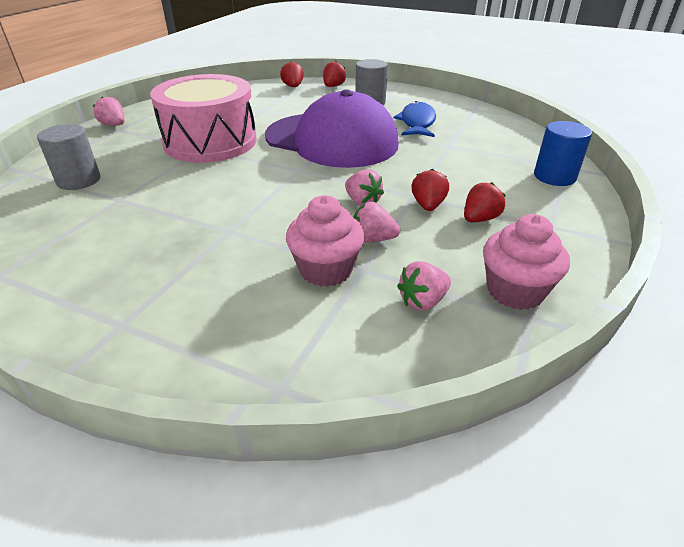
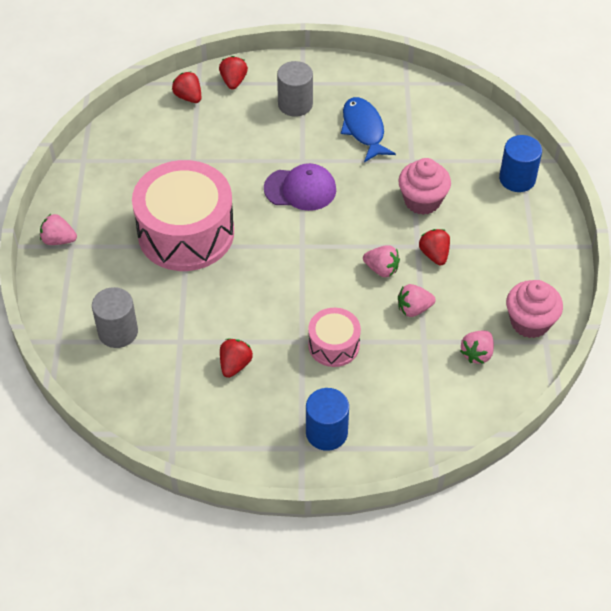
camera: 25 degrees left, 15 degrees up
(165, 319) = (326, 432): none -> blue cylinder
(258, 243) = (334, 345): none -> pink drum
(326, 270) = (399, 351): pink cupcake -> pink cupcake (422, 201)
(331, 140) = (300, 189): purple cap -> purple cap, size x0.51
(479, 219) = (479, 256): red strawberry -> red strawberry (235, 365)

